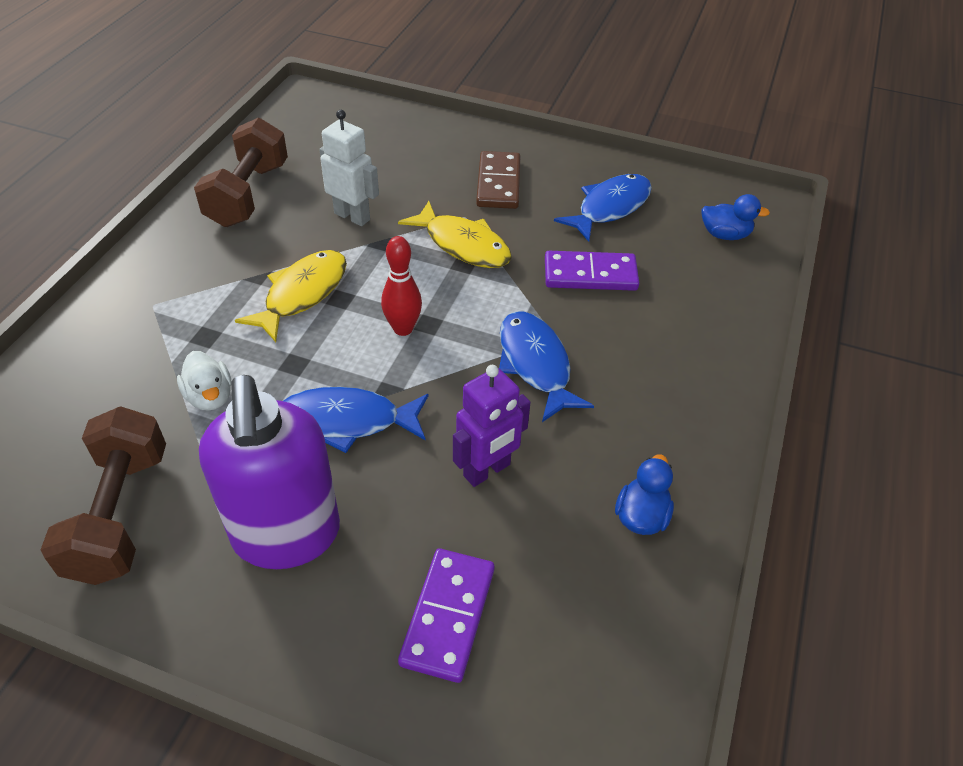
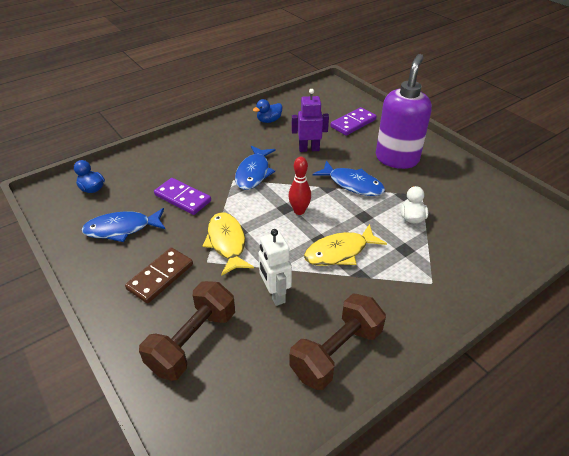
camera: 145 degrees left, 5 degrees down
(119, 514) = (462, 188): brown dumbbell -> brown dumbbell (193, 341)

